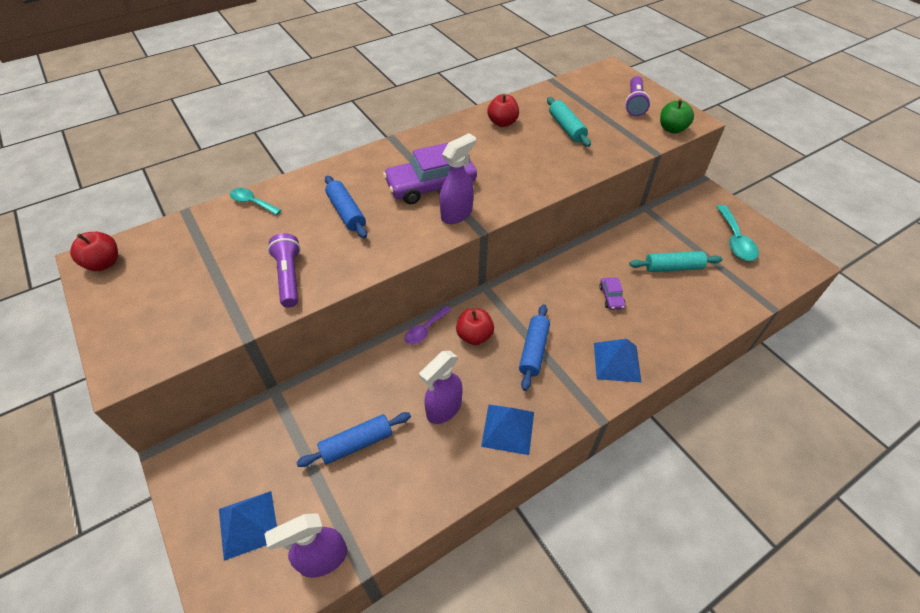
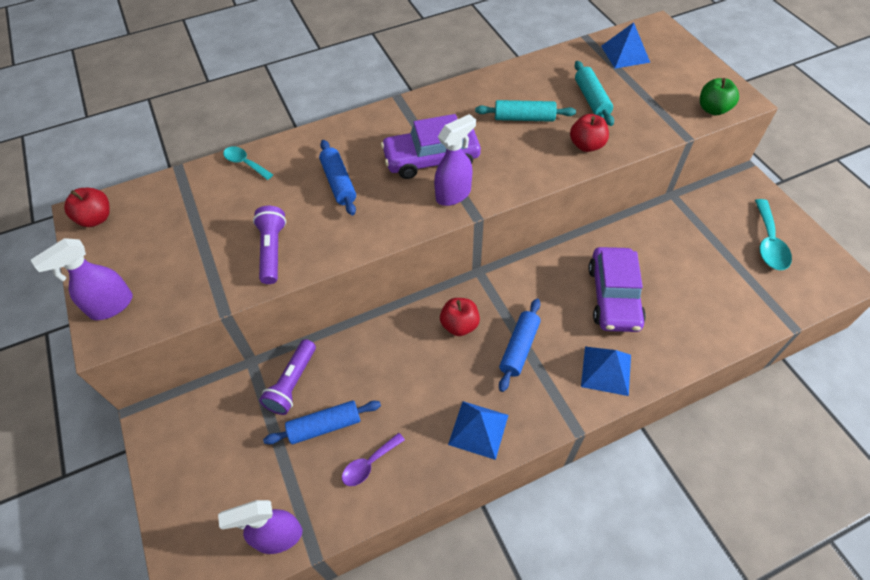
camera: 10 degrees right, 5 degrees up
(248, 524) = (212, 493): blue pyramid -> blue pyramid (625, 54)
(425, 330) = (409, 313): purple spoon -> purple spoon (369, 464)
(443, 409) = (416, 401): purple spray bottle -> purple spray bottle (111, 306)
(502, 123) = (521, 88): red apple -> red apple (586, 145)
(611, 297) = (614, 296): purple car -> purple car, size x2.27
(634, 103) = (676, 73): purple flashlight -> purple flashlight (292, 383)
(673, 267) = (690, 269): turquoise rolling pin -> turquoise rolling pin (524, 118)

